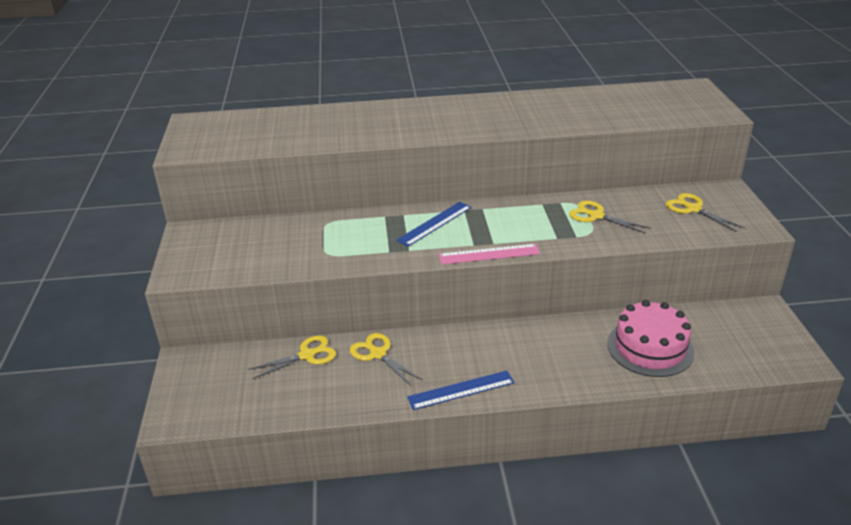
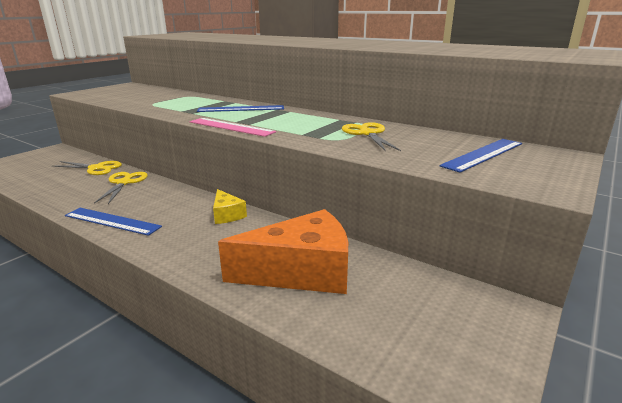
camera: 40 degrees right, 10 degrees down
(529, 334) = (227, 215): none -> yellow cheese
(650, 347) = (301, 272): pink cake -> orange cheese
(693, 209) = (483, 154): yellow scissors -> blue ruler

